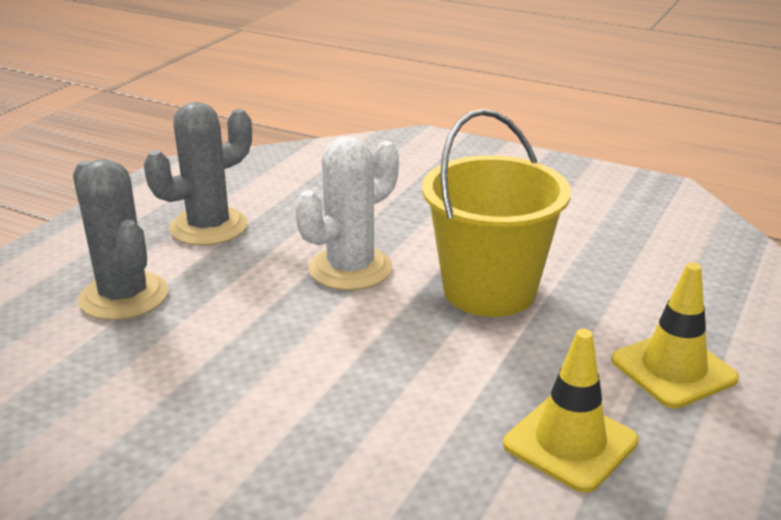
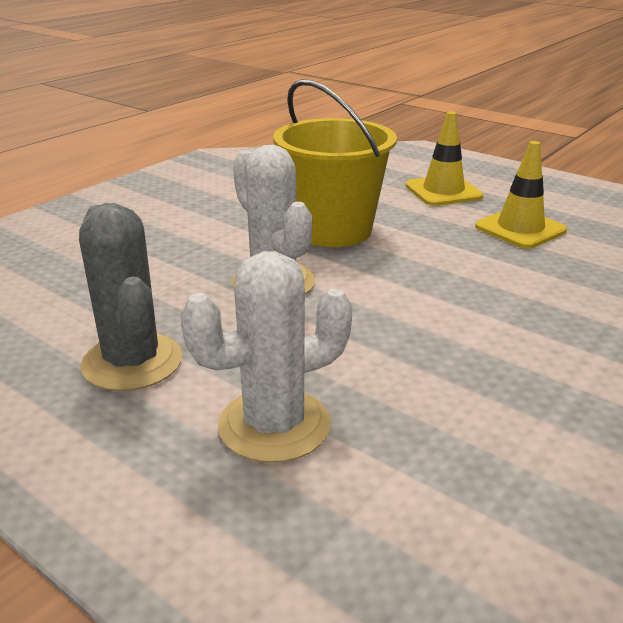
camera: 80 degrees left, 0 degrees up
(124, 296) = (274, 425): grey cactus -> white cactus

